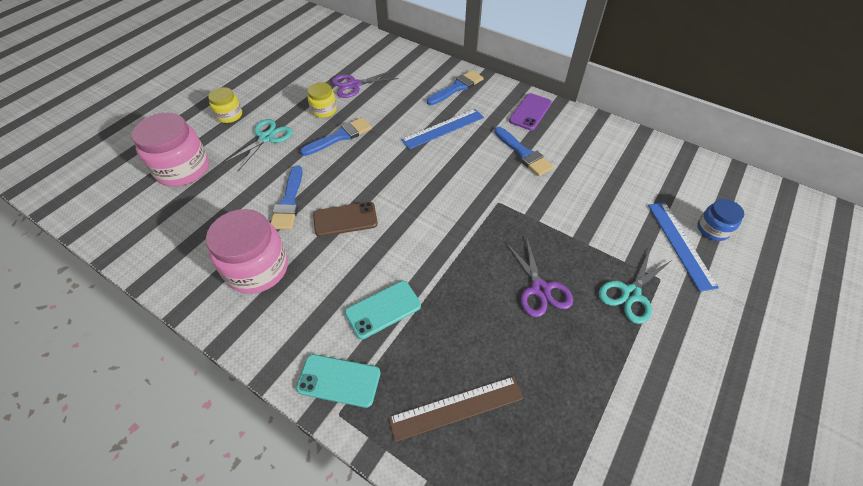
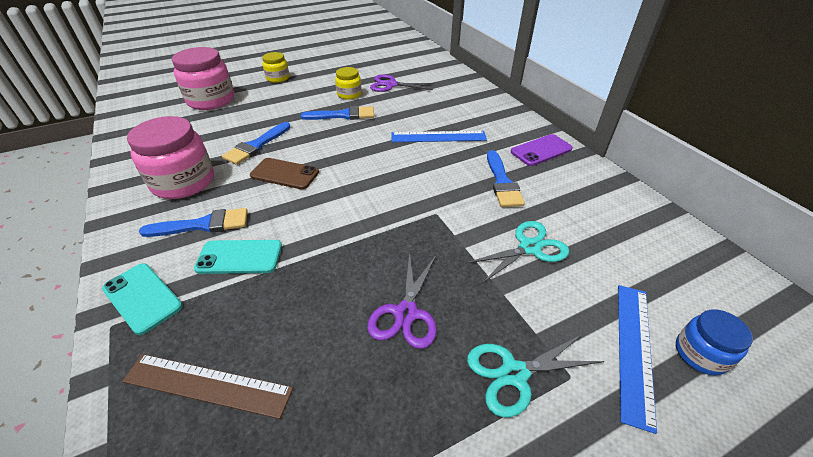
camera: 30 degrees right, 10 degrees down
(266, 138) = (287, 99): turquoise scissors -> turquoise scissors (529, 248)
(457, 87) = (482, 111): blue brush -> blue brush (203, 225)

